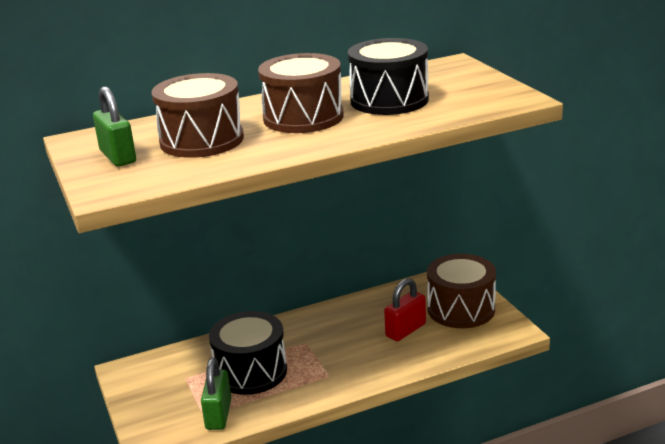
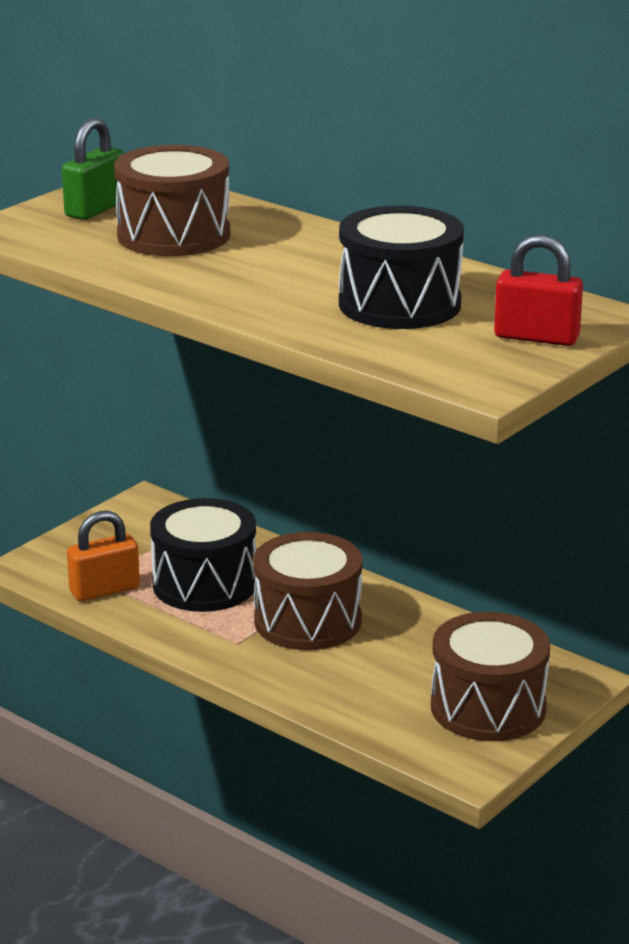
camera: 60 degrees right, 0 degrees up
(219, 414) = (104, 590): green padlock -> orange padlock
(303, 117) = (292, 269): brown drum -> brown drum (308, 621)
(405, 330) = (391, 674): red padlock -> red padlock (536, 337)

